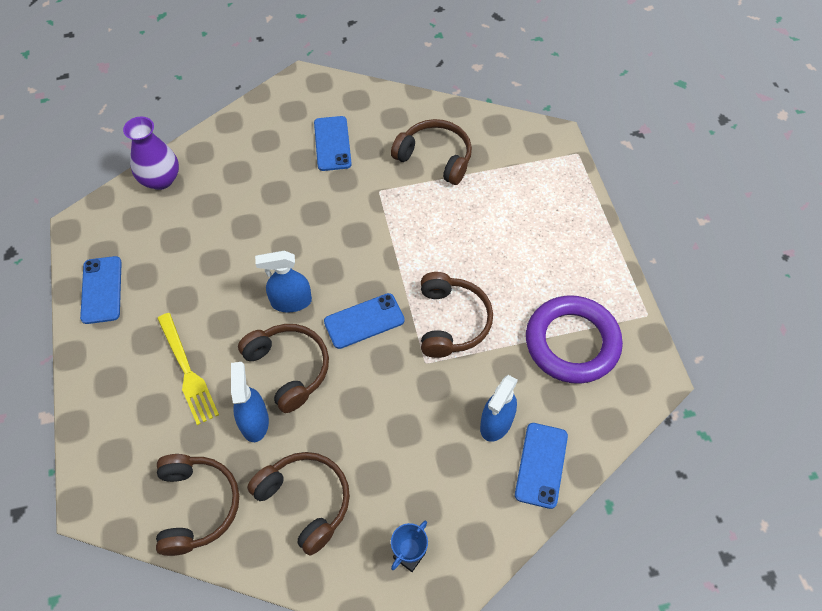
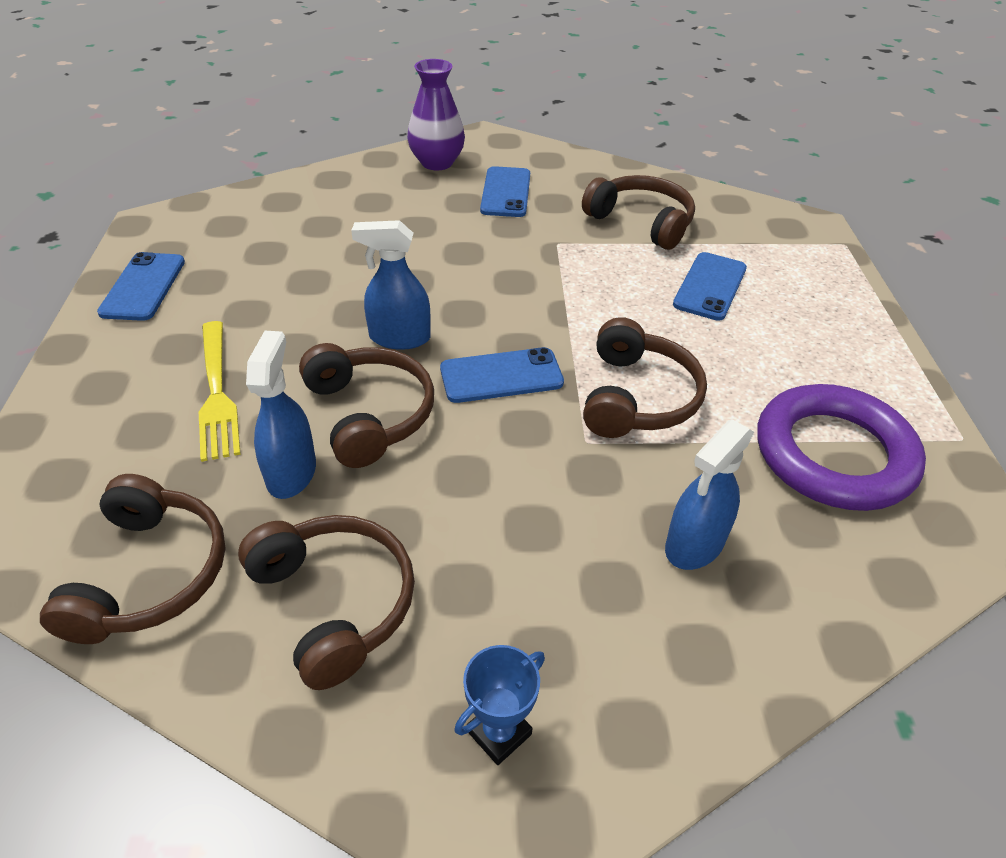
camera: 10 degrees right, 15 degrees down
(160, 179) = (273, 195): purple vase -> purple vase (437, 162)
(541, 465) = (772, 625): blue phone -> blue phone (710, 286)

